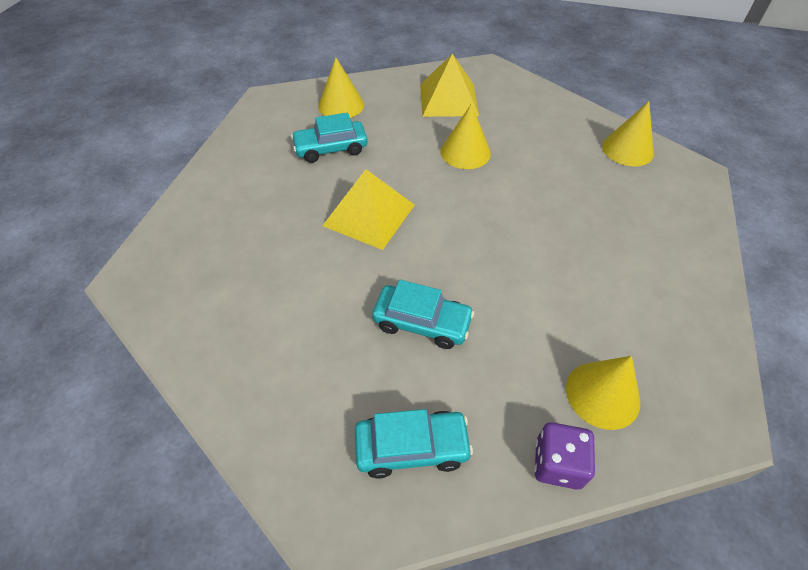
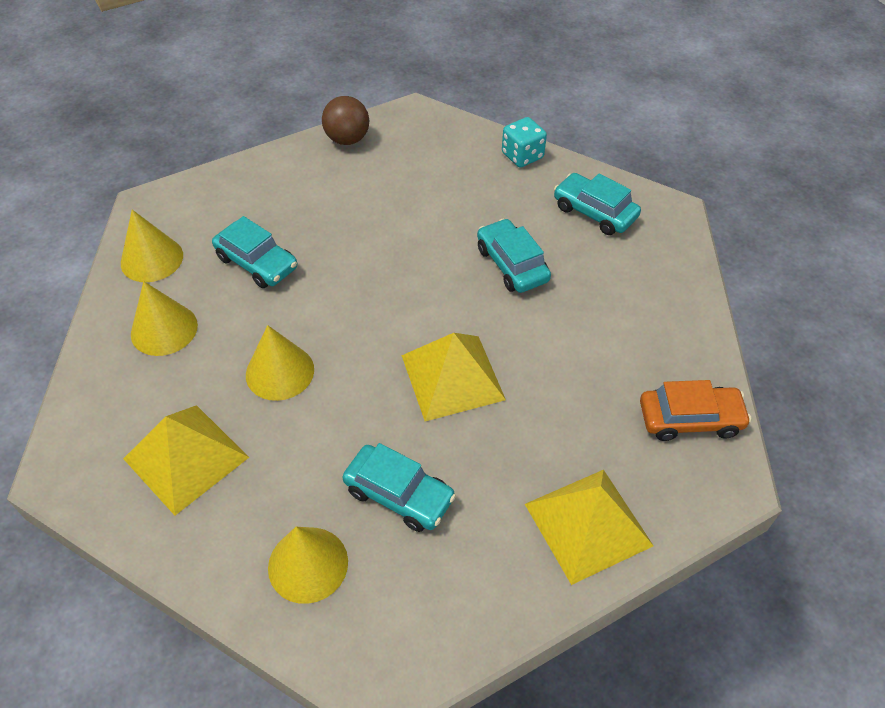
camera: 135 degrees left, 0 degrees up
(181, 301) = (690, 419): none -> orange car
(213, 199) = (587, 524): none -> yellow pyramid
(557, 463) = (522, 156): purple dice -> turquoise dice
(576, 190) = (257, 263): none -> turquoise car
(602, 394) = (454, 159): yellow cone -> yellow cone (164, 329)
(705, 331) = (347, 139): none -> brown ball

